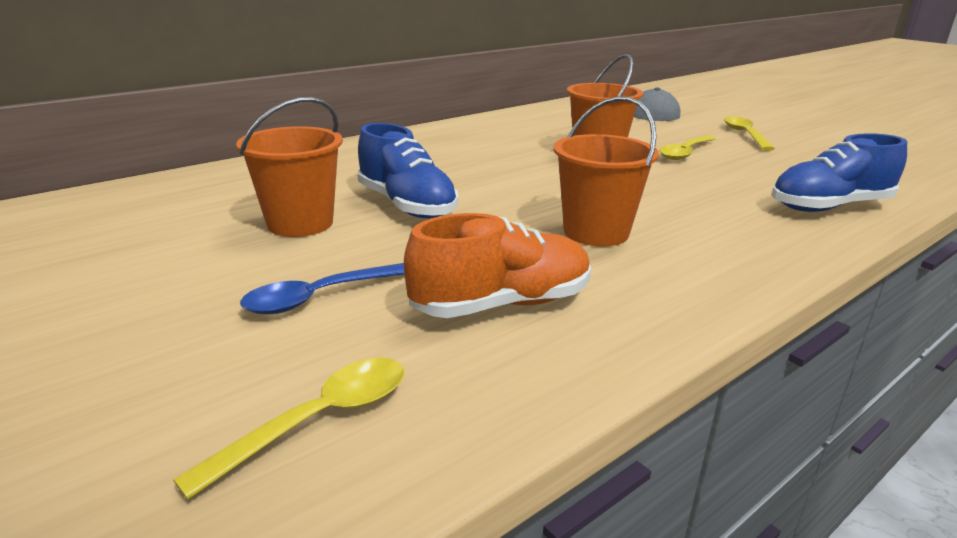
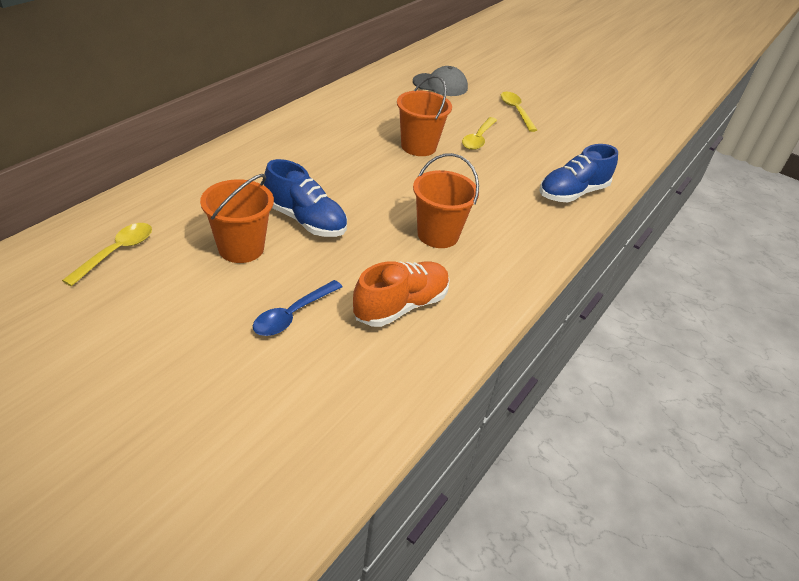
camera: 20 degrees left, 15 degrees up
(318, 420) = (338, 400): yellow spoon -> yellow spoon (116, 252)

